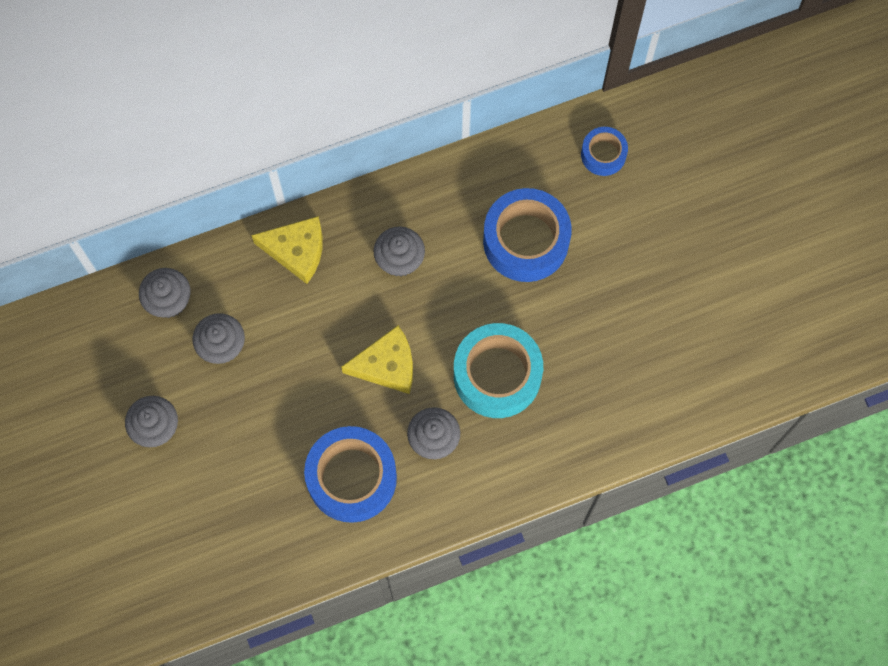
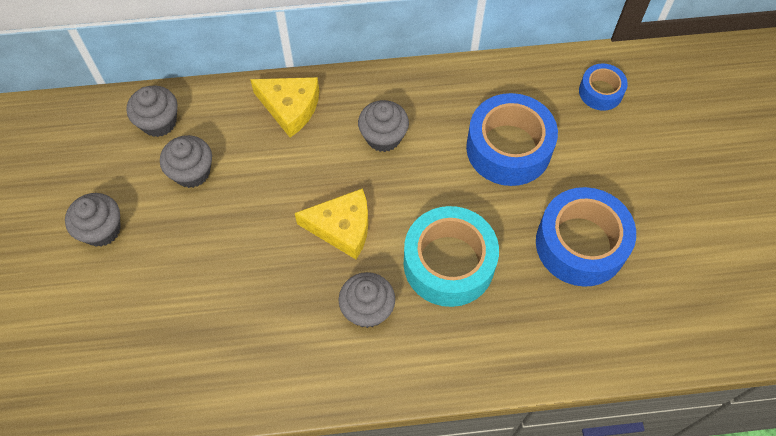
camera: 15 degrees right, 10 degrees down
(352, 478) = (273, 326): blue tape -> blue tape (580, 244)

